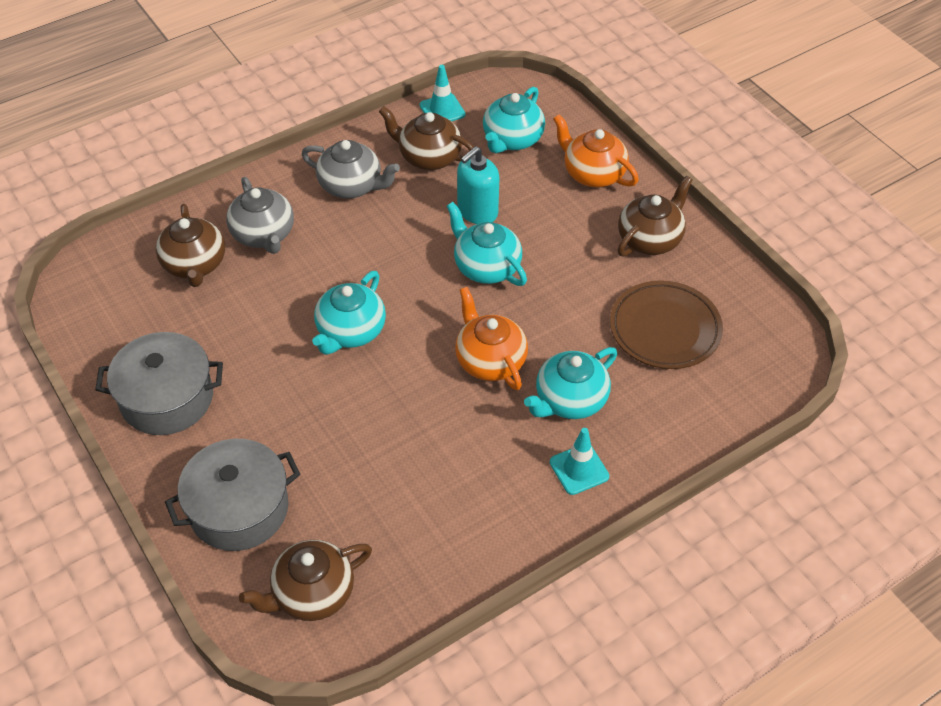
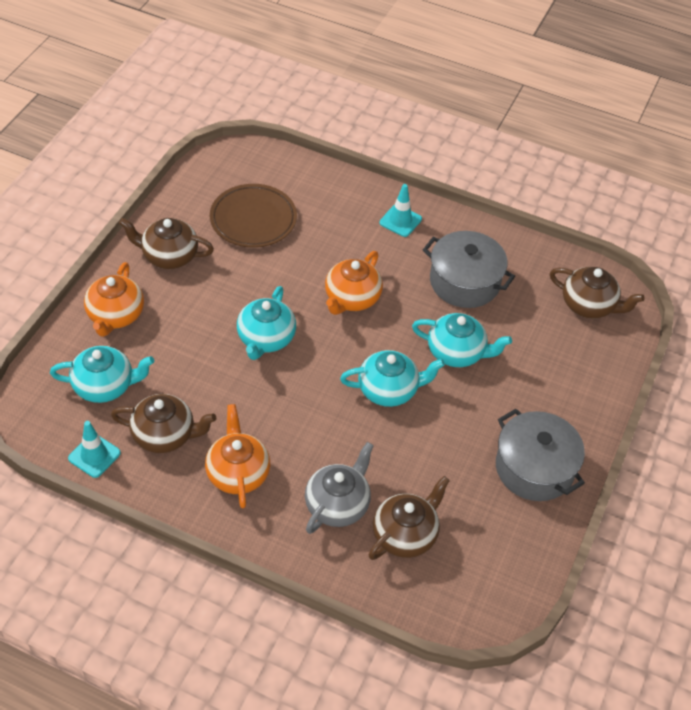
camera: 125 degrees left, 0 degrees up
(239, 509) = (573, 372): grey pot -> grey pot (464, 282)
(352, 186) = (238, 473): grey teapot -> orange teapot
(428, 157) = (165, 435): brown teapot -> brown teapot turned 75 degrees counterclockwise
(477, 211) = (210, 370): turquoise soap dispenser -> none
(569, 400) = (352, 245): turquoise teapot -> turquoise teapot (457, 352)

